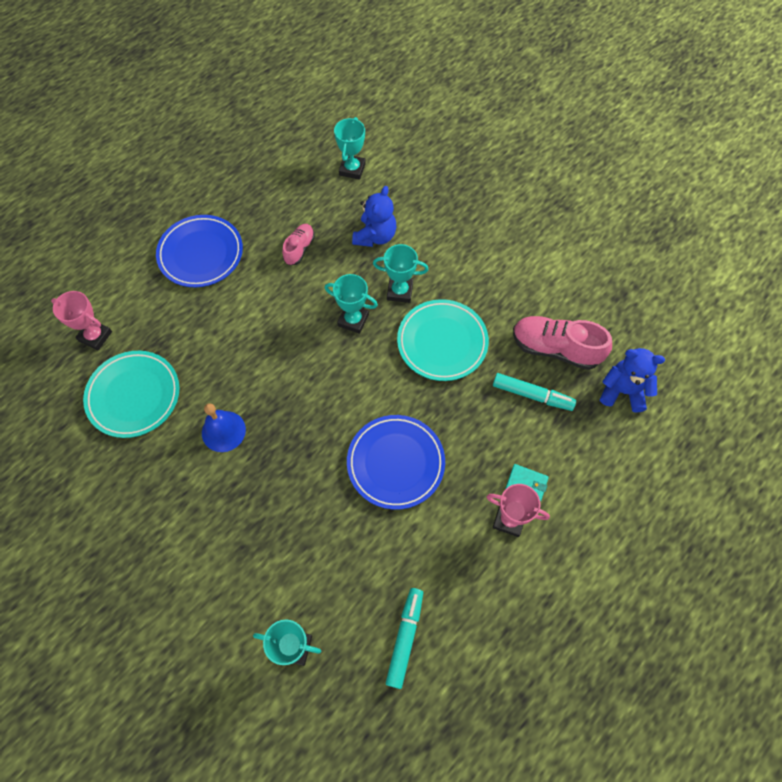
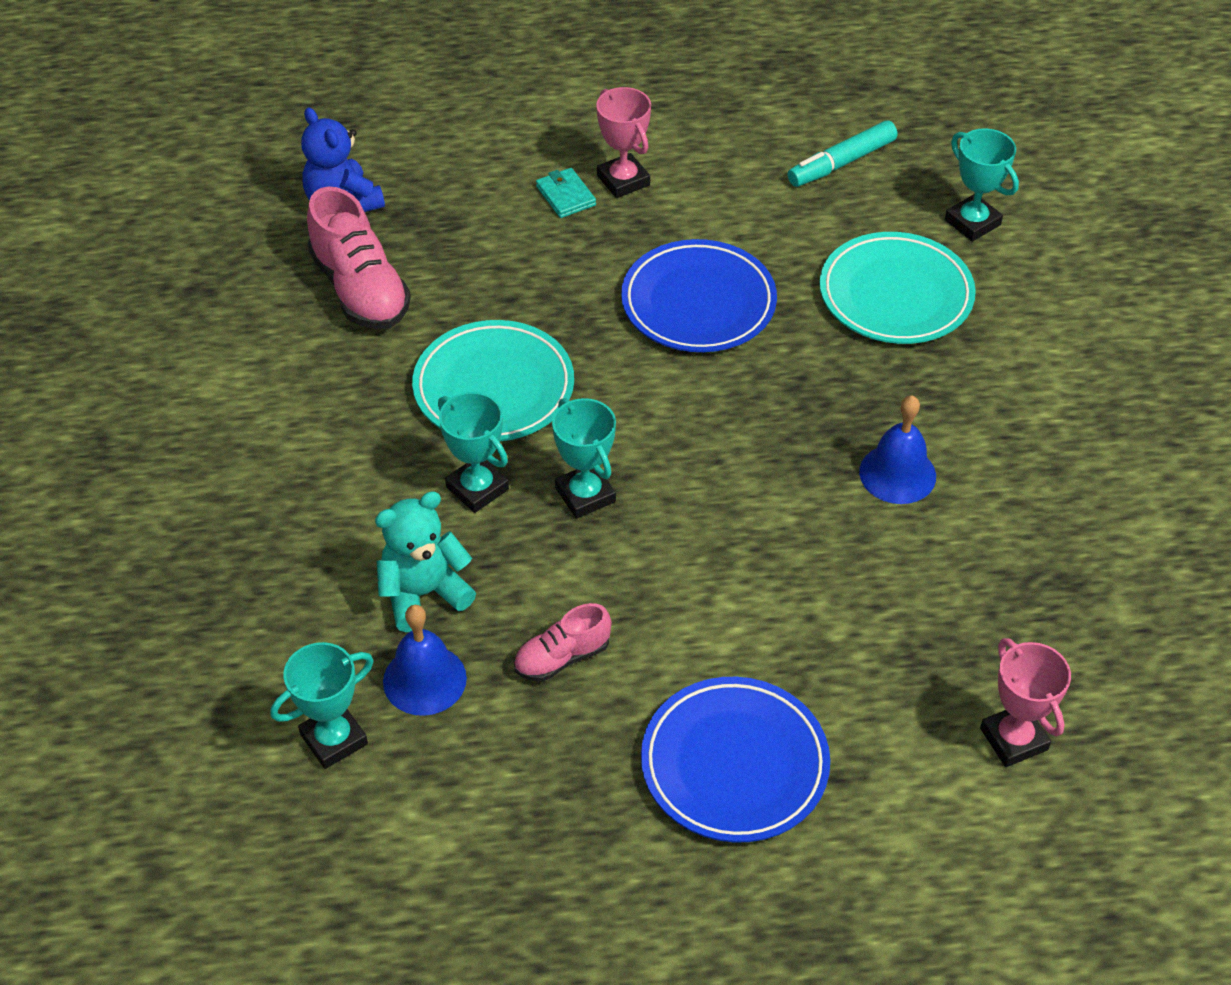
camera: 140 degrees left, 15 degrees down
(134, 396) = (1002, 603): turquoise plate -> turquoise plate (895, 295)
(342, 207) = (424, 679): none -> blue bell
(375, 236) = (423, 594): blue teddy bear -> turquoise teddy bear
(532, 395) = (452, 264): turquoise marker -> none

